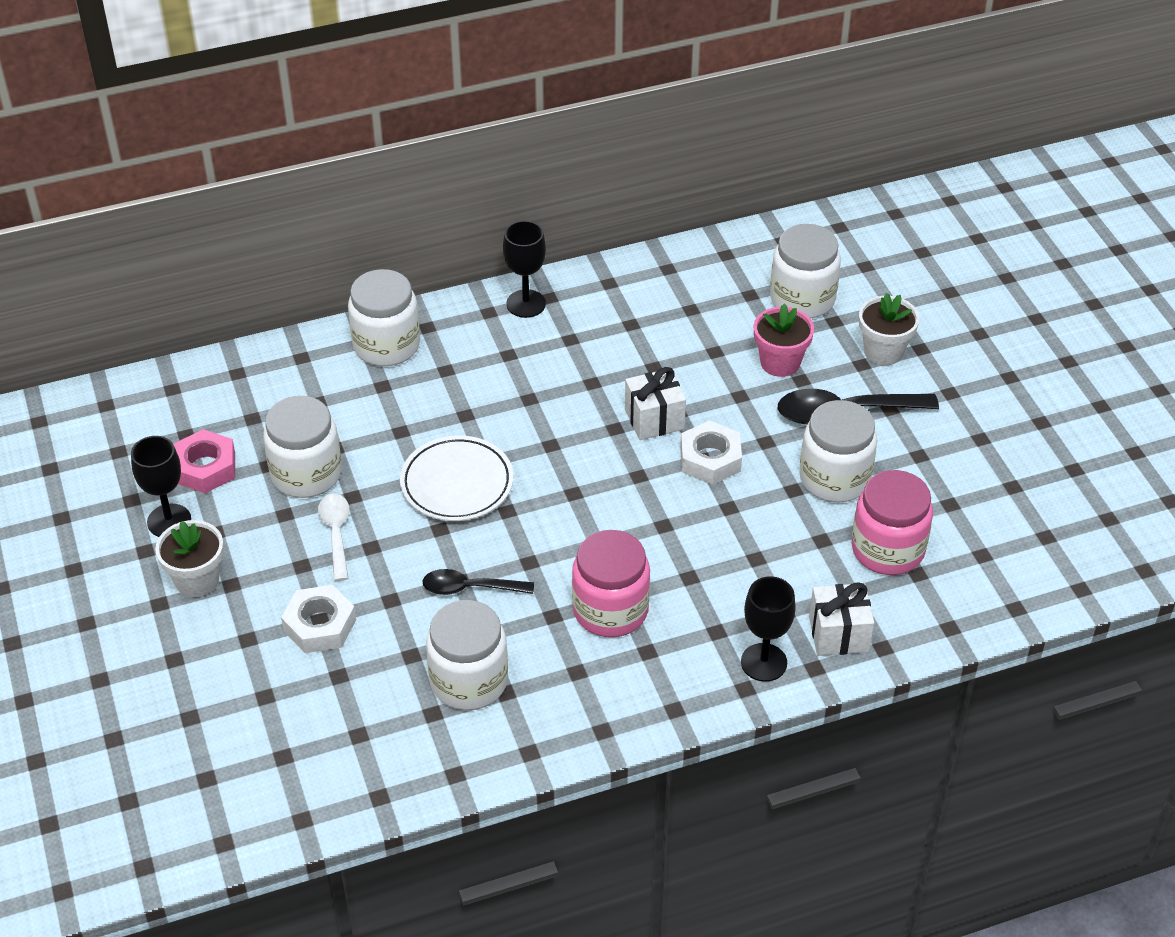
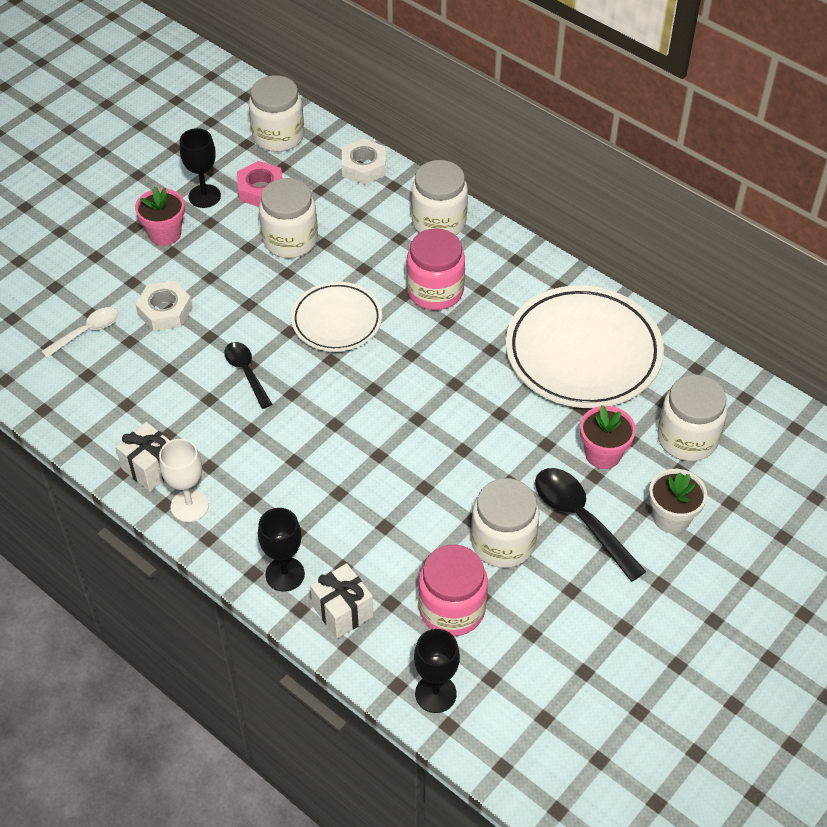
camera: 60 degrees right, 5 degrees up
(197, 580) = (165, 234): white flower pot -> pink flower pot
(336, 533) = (248, 280): white spoon -> white spoon (87, 332)
(469, 681) = (165, 410): white jar -> white jar (278, 136)
(526, 304) = (541, 275): black goblet -> black goblet (435, 693)
(610, 610) = (277, 460): pink jar -> pink jar (435, 291)
(620, 709) = (189, 506): none -> white goblet
(648, 320) = (583, 353): none -> white plate
(654, 419) = (481, 402): white gift -> white gift (150, 468)
(710, 459) = (465, 454): white nut -> white nut (364, 167)

